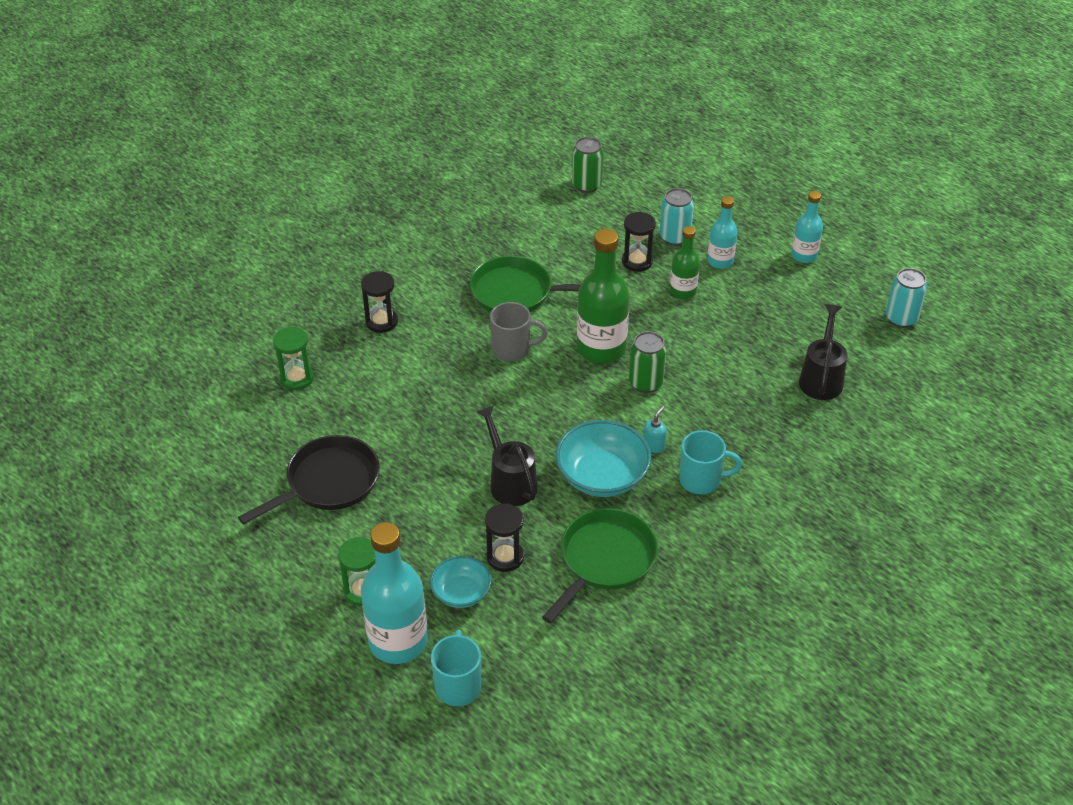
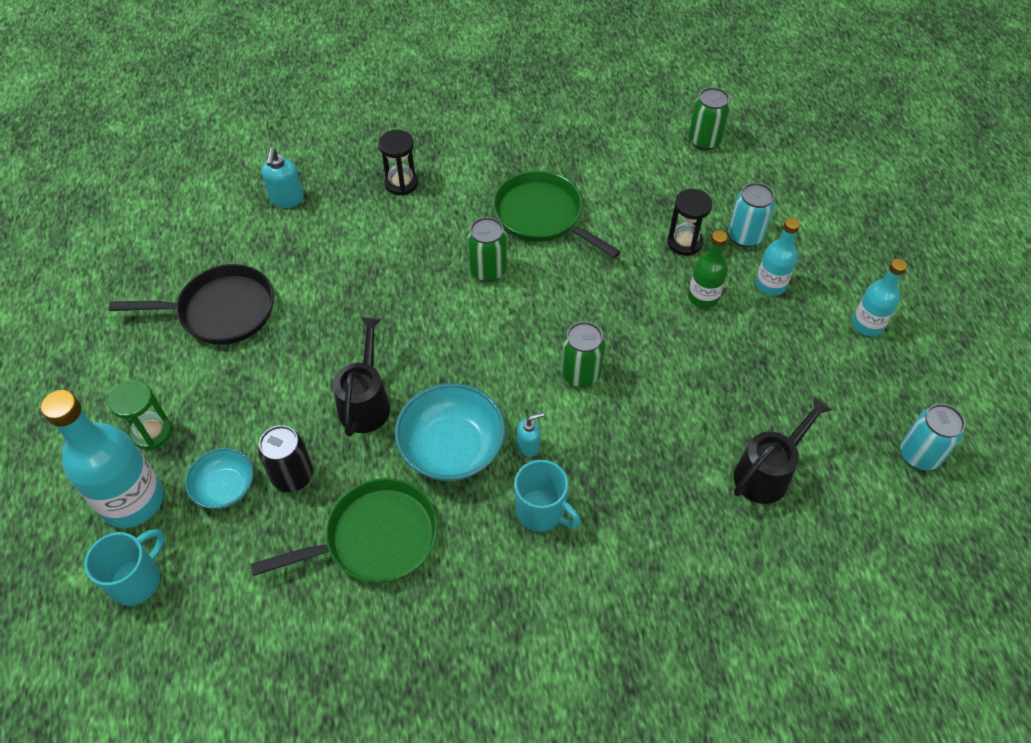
camera: 35 degrees right, 10 degrees up
(297, 378) = (287, 199): green hourglass -> turquoise soap dispenser
(505, 557) = (293, 476): black hourglass -> black can
(512, 349) = (488, 270): grey mug -> green can
(601, 348) = (570, 314): green bottle -> none

